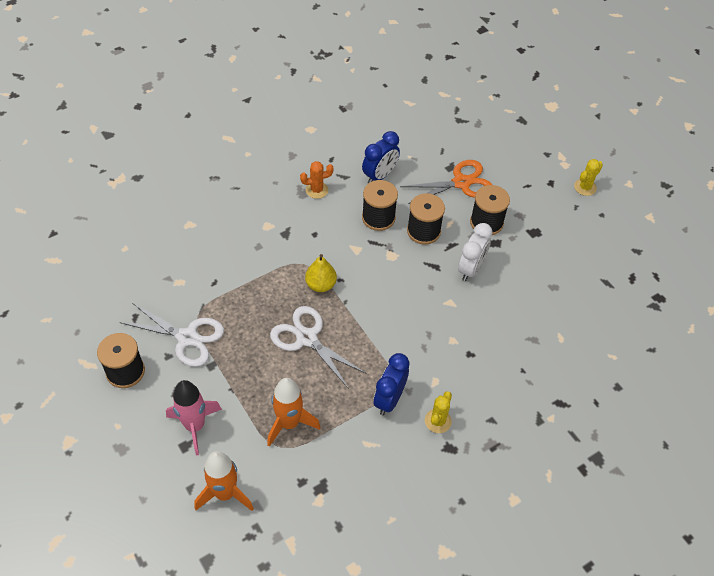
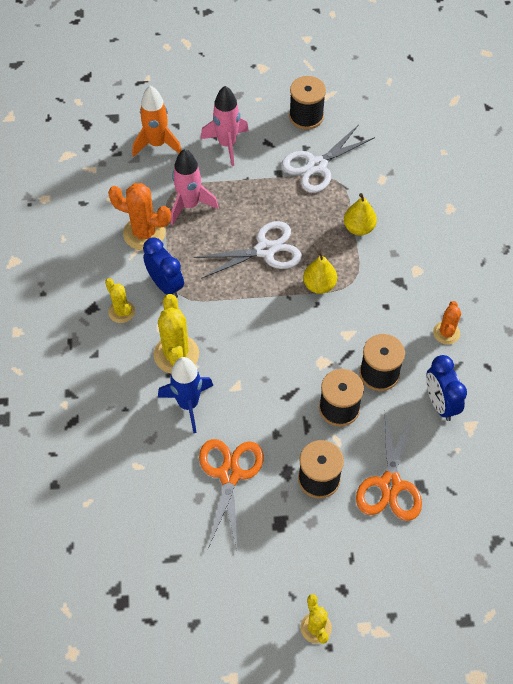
camera: 120 degrees right, 5 degrees up
(244, 279) = (358, 228): none -> yellow pear
(289, 423) = (189, 205): orange rocket -> pink rocket
(343, 447) = (144, 233): none -> orange cactus
(450, 357) = (176, 354): none -> yellow cactus
(470, 269) = (266, 428): white clock -> none
(487, 328) = (188, 404): none -> blue rocket
(522, 276) = (229, 474): none -> orange scissors

